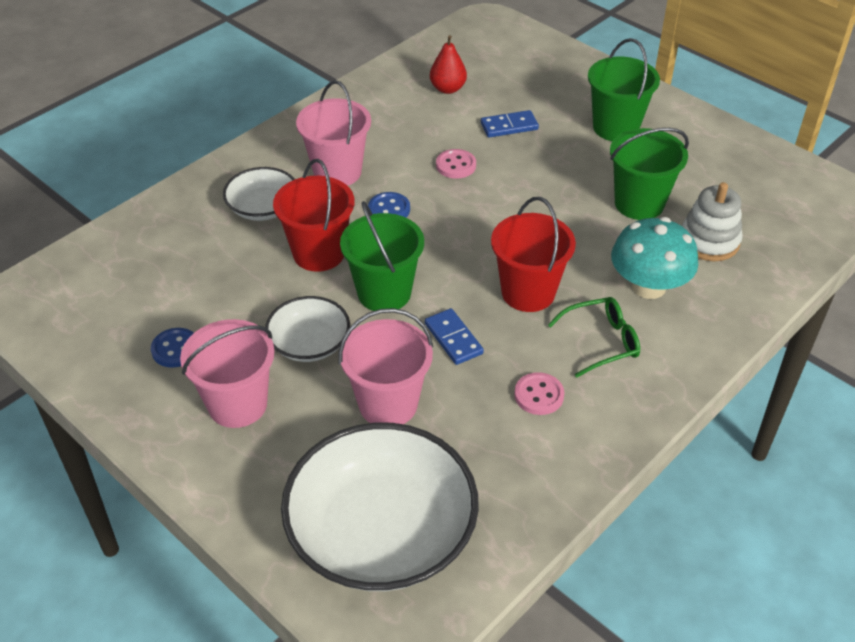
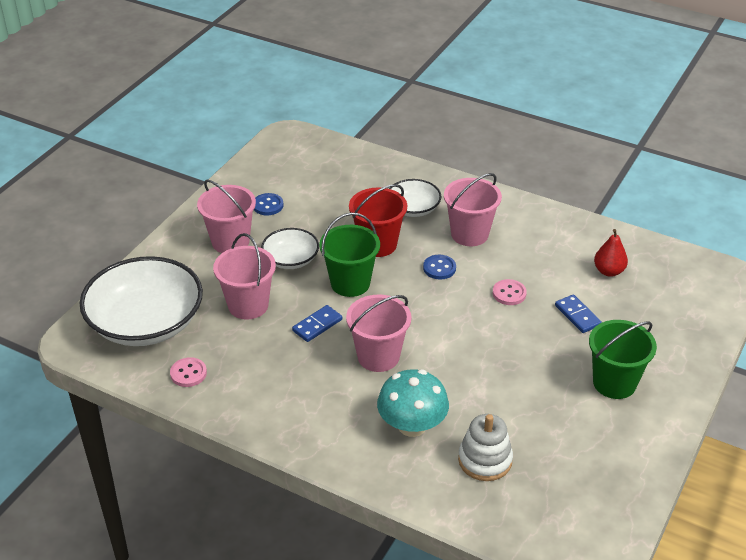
camera: 75 degrees right, 5 degrees down
(528, 292) = (378, 356): red bucket -> pink bucket
(539, 395) = (276, 377): pink button -> pink button (188, 373)
(601, 342) = (340, 404): green glasses -> none
(639, 203) = (514, 409): green bucket -> none

